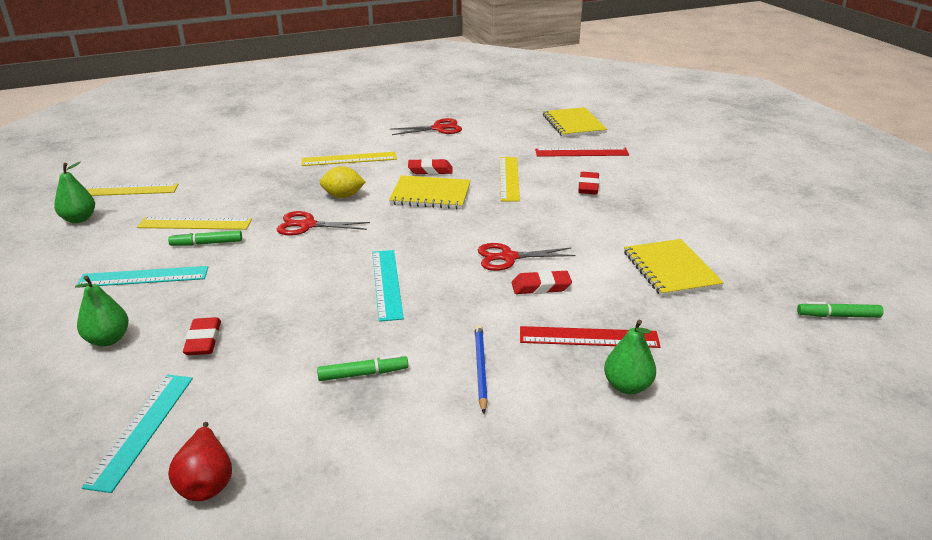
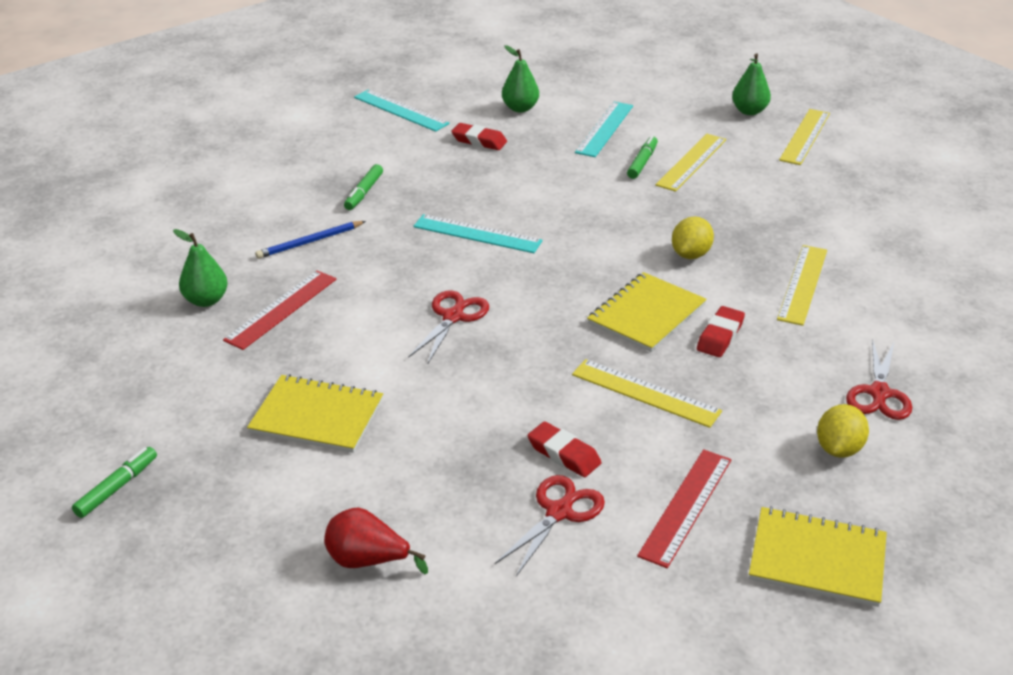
camera: 120 degrees right, 5 degrees up
(206, 482) = (327, 123): red pear -> red pear (368, 561)
(307, 225) = (635, 218): red scissors -> red scissors (559, 512)
(480, 368) = (310, 242): blue pencil -> blue pencil turned 120 degrees clockwise
(494, 130) = (838, 449): none -> yellow lemon
(541, 287) = (381, 315): red eraser -> none

